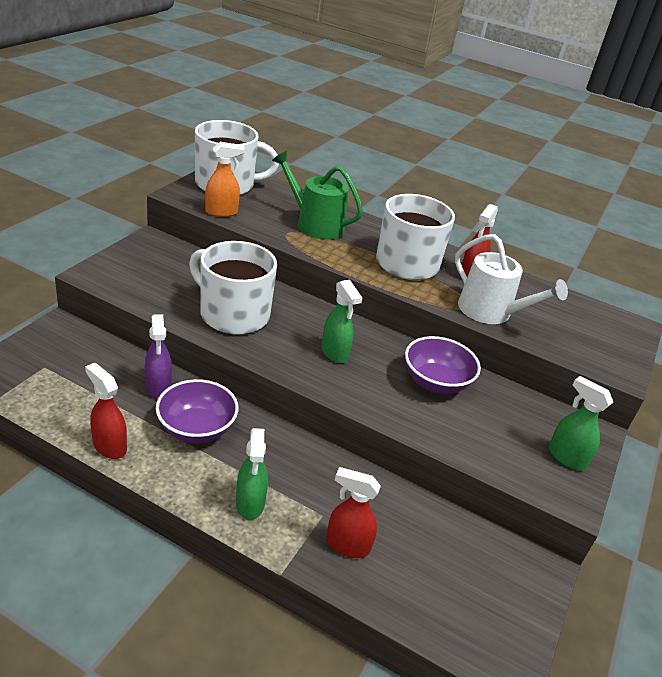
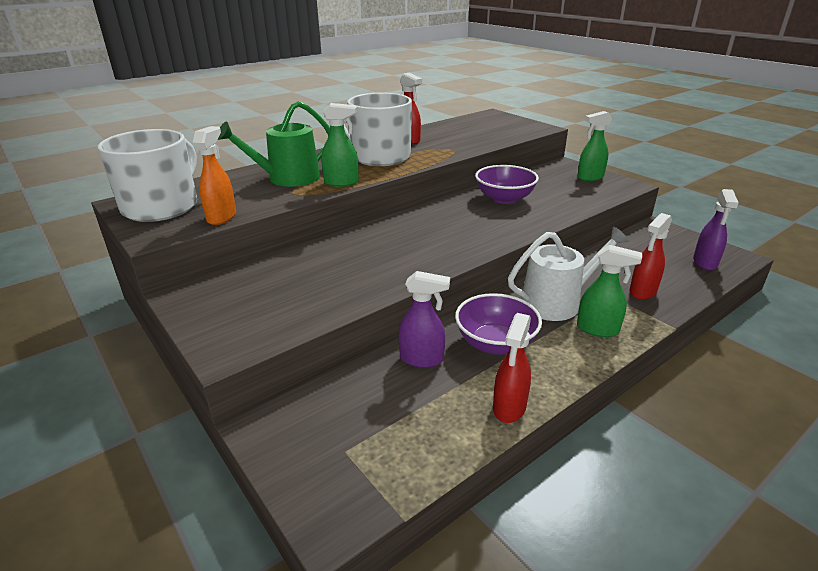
camera: 60 degrees left, 5 degrees down
(109, 446) = (509, 408): red spray bottle -> red spray bottle turned 45 degrees counterclockwise
(233, 314) = (370, 267): white mug -> none
(334, 353) = (454, 229): green spray bottle -> green spray bottle (342, 183)
(463, 620) = (705, 263): none -> purple spray bottle
(490, 312) = (462, 145): white watering can -> white watering can (557, 302)

